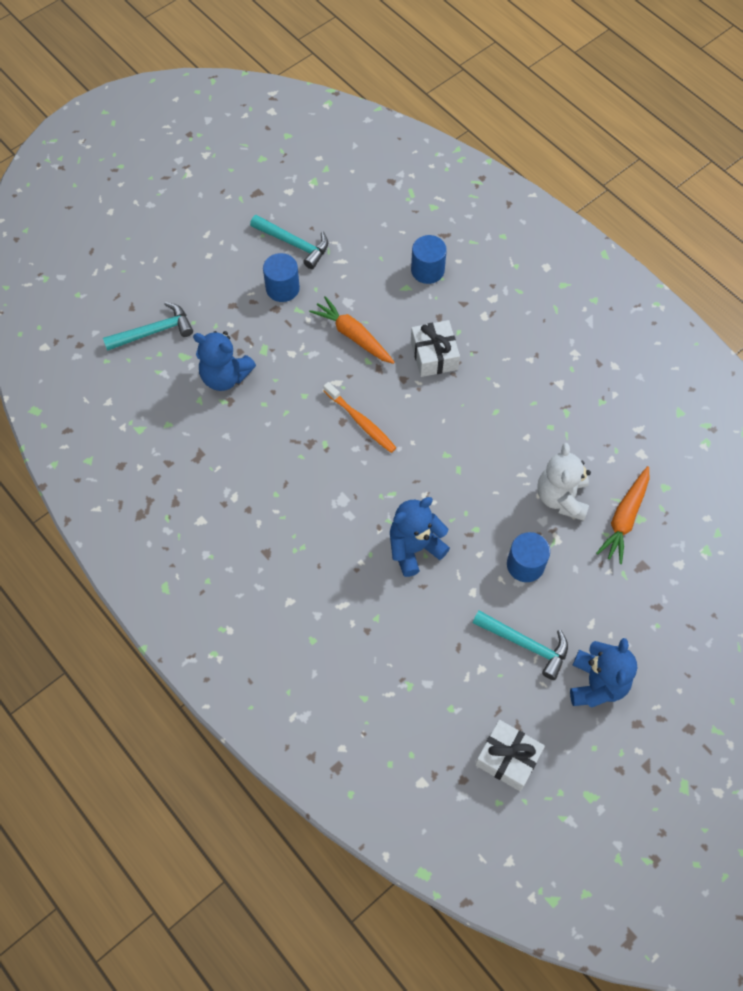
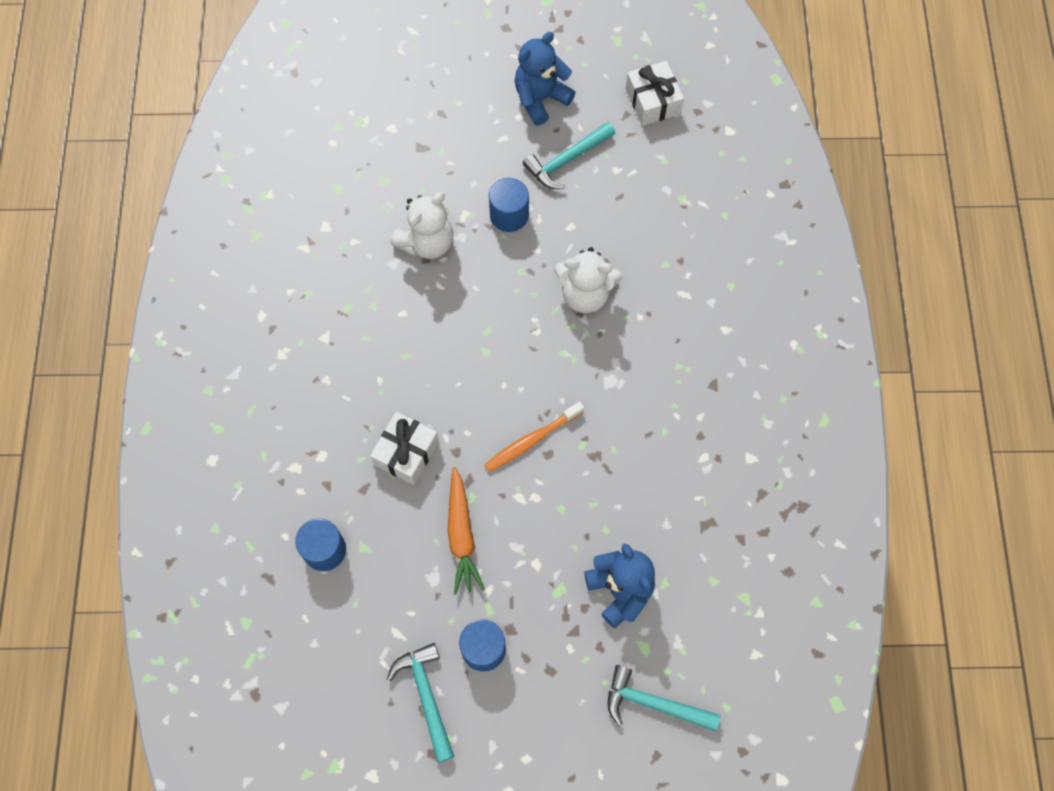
camera: 140 degrees left, 5 degrees up
(361, 421) = (532, 440): orange toothbrush -> orange toothbrush turned 120 degrees counterclockwise
(414, 548) = (585, 294): blue teddy bear -> white teddy bear
(526, 644) = (566, 160): turquoise hammer -> turquoise hammer turned 105 degrees counterclockwise
(624, 518) = (395, 189): orange carrot -> none

